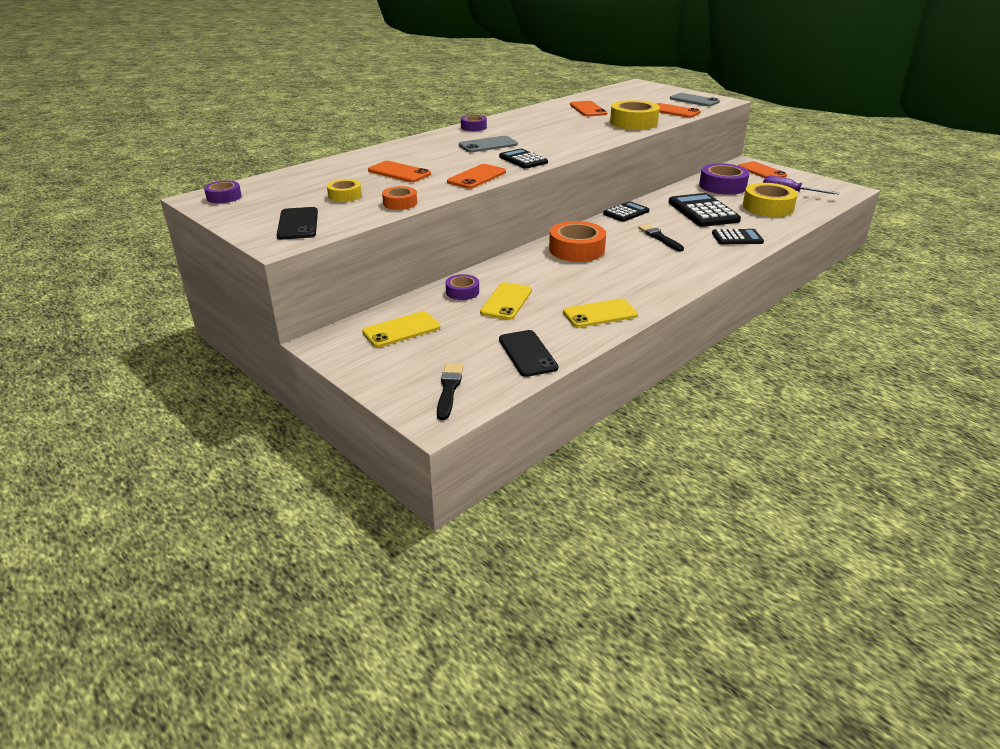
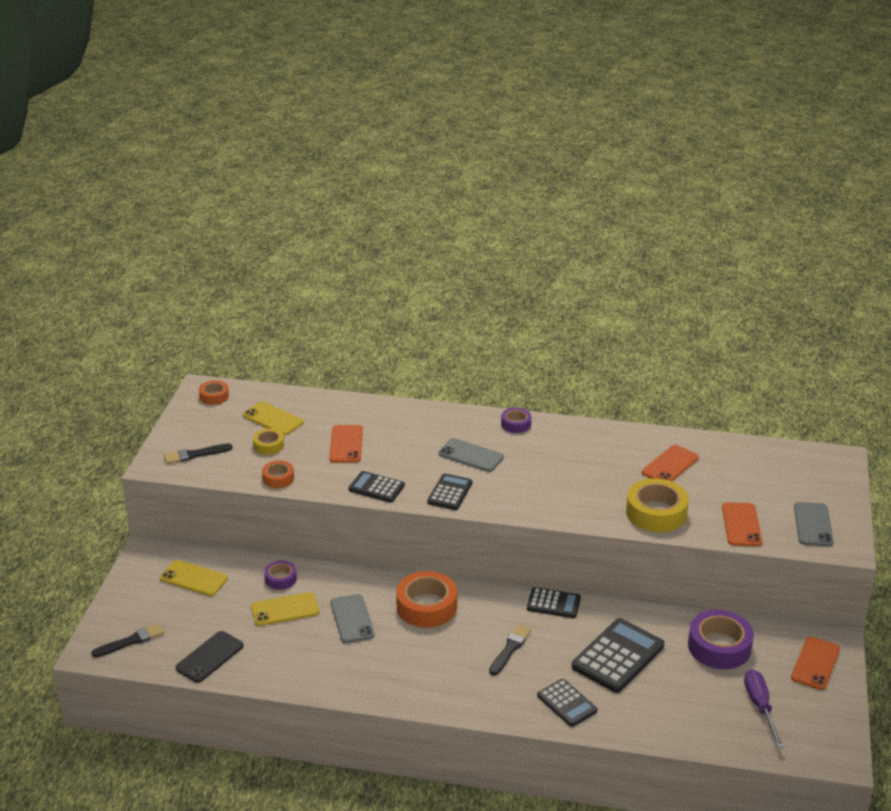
camera: 55 degrees right, 0 degrees up
(224, 197) = (214, 396): purple tape -> orange tape
(298, 224) = (195, 454): black phone -> black brush
(476, 177) = (376, 487): orange phone -> black calculator
(555, 279) = (352, 619): none -> grey phone
(600, 314) = (308, 670): yellow phone -> yellow phone (273, 419)
(768, 207) = (688, 702): yellow tape -> none

